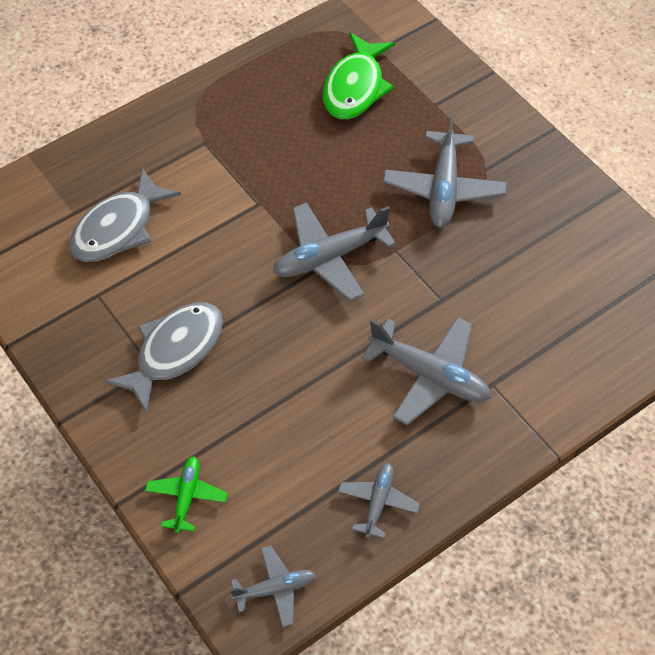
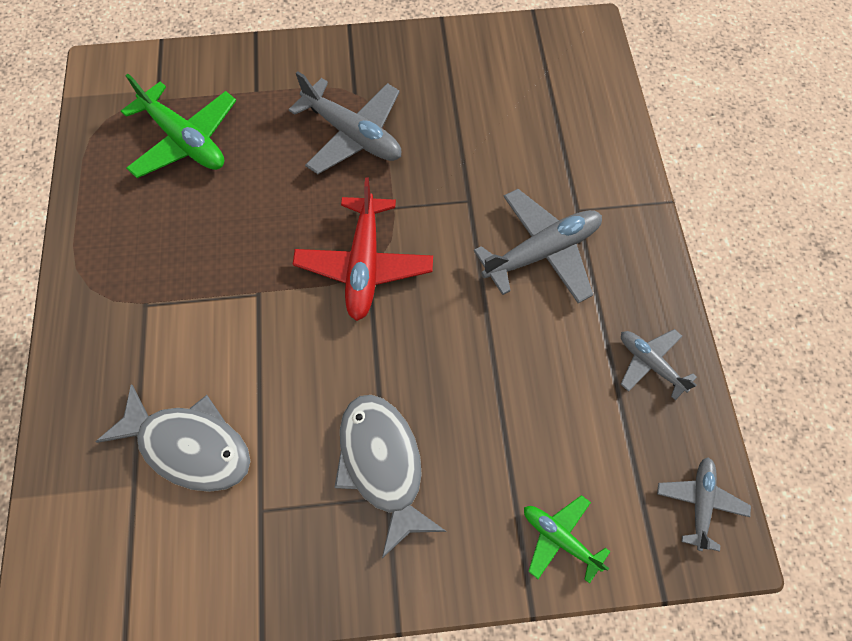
camera: 60 degrees left, 10 degrees up
(118, 228) = (189, 445): grey fish -> grey fish turned 45 degrees counterclockwise
(329, 257) = (364, 264): grey plane -> red plane
(355, 87) = (185, 140): green fish -> green plane

